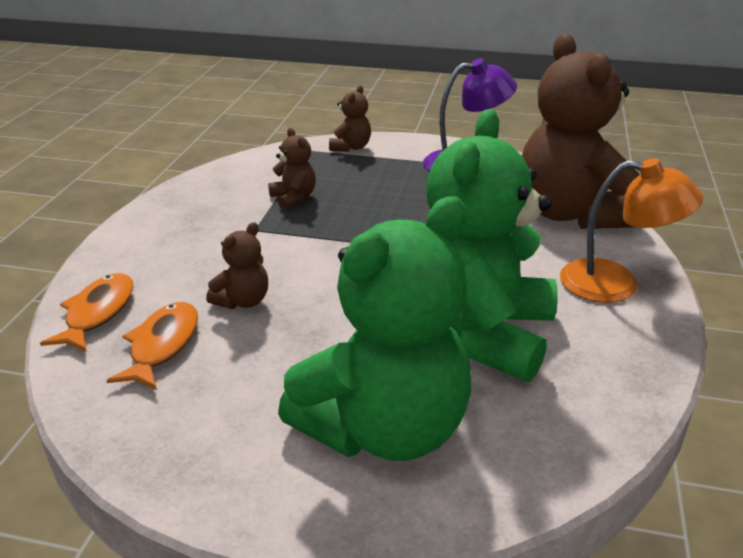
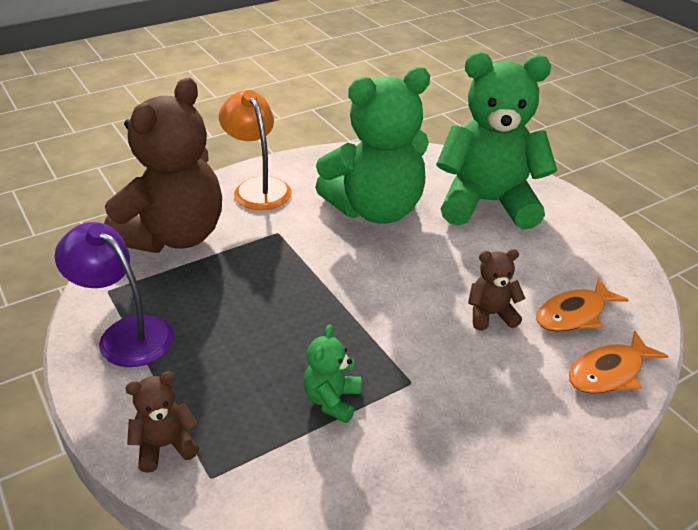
camera: 135 degrees left, 5 degrees up
(294, 198) = (332, 400): brown teddy bear -> green teddy bear

